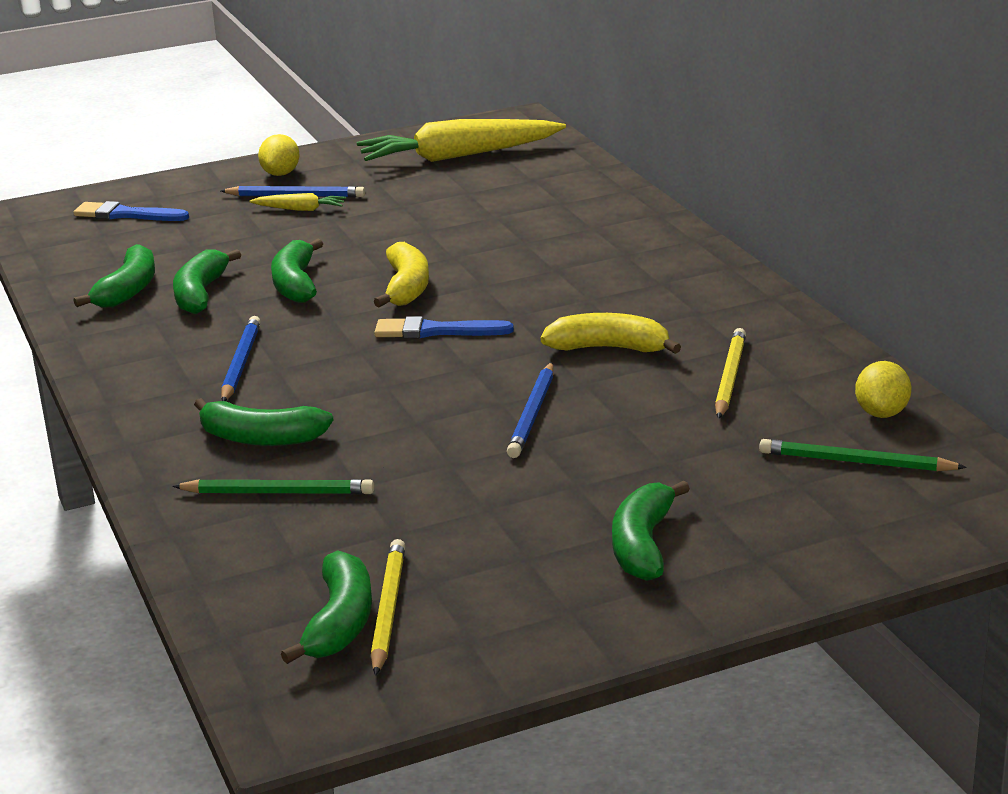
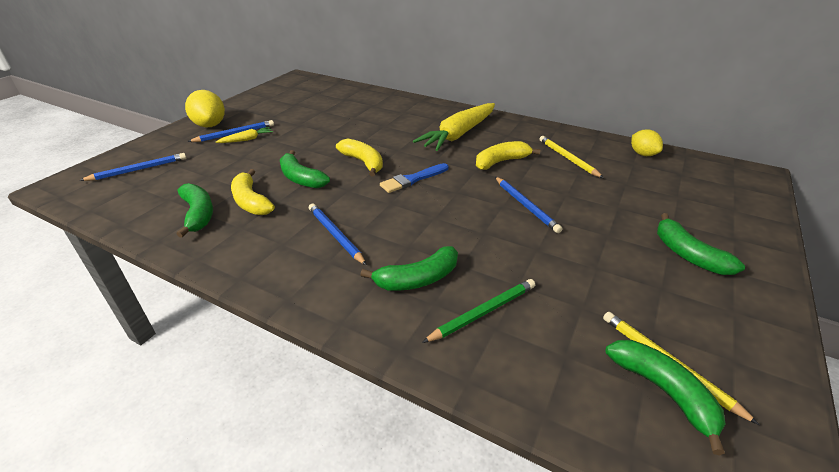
camera: 40 degrees left, 10 degrees up
(126, 215) = (138, 170): blue brush -> blue pencil
(200, 294) = (251, 201): green banana -> yellow banana
(281, 174) = (210, 125): yellow lemon -> yellow lemon, size x1.54
(458, 156) = (294, 97): yellow carrot -> yellow carrot (459, 134)
(856, 462) = (675, 178): green pencil -> none

